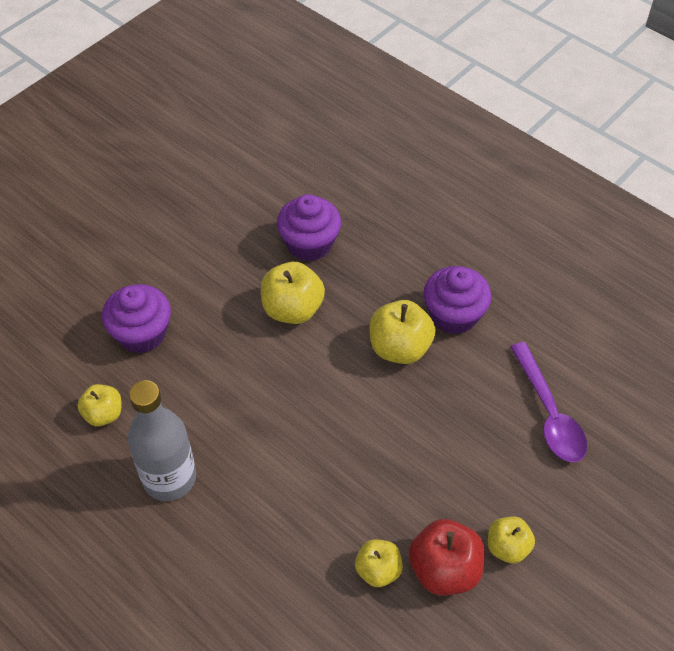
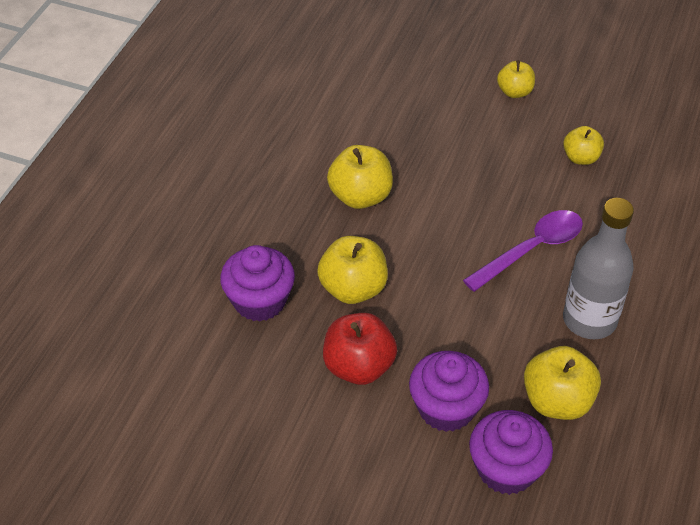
camera: 110 degrees left, 5 degrees down
(103, 414) = (557, 401): yellow apple -> yellow apple, size x1.58
(444, 570) = (555, 121): red apple -> red apple (359, 366)
(454, 315) = (304, 168): purple cupcake -> purple cupcake (506, 469)
(549, 414) = (381, 90): purple spoon -> purple spoon (532, 249)

